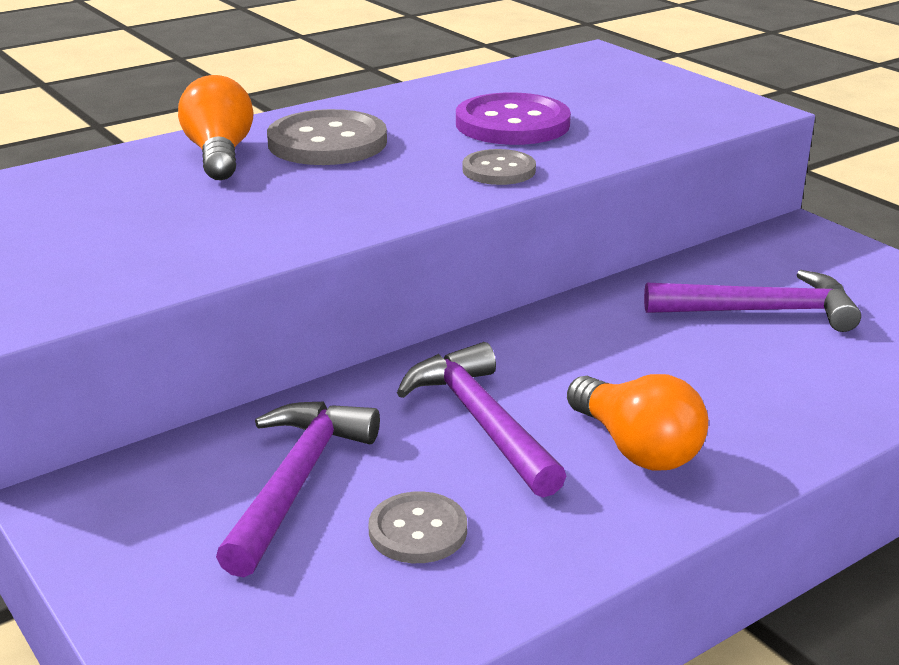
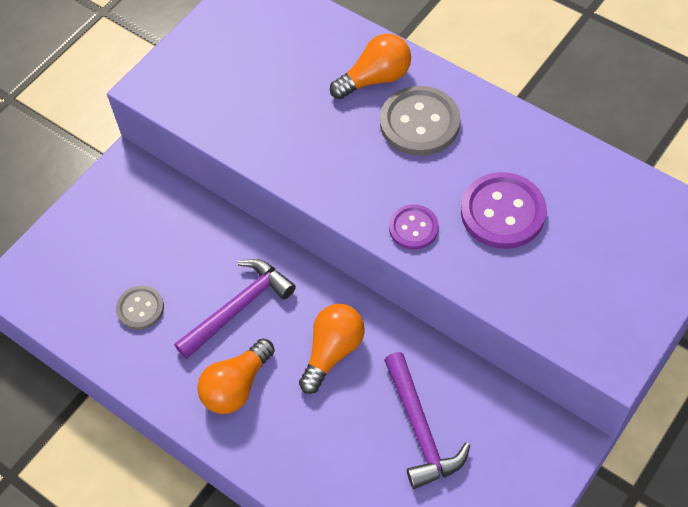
camera: 75 degrees right, 30 degrees up
(296, 482) = (162, 247): purple hammer -> none
(499, 170) = (413, 228): grey button -> purple button
(608, 353) = (332, 351): none -> orange light bulb

